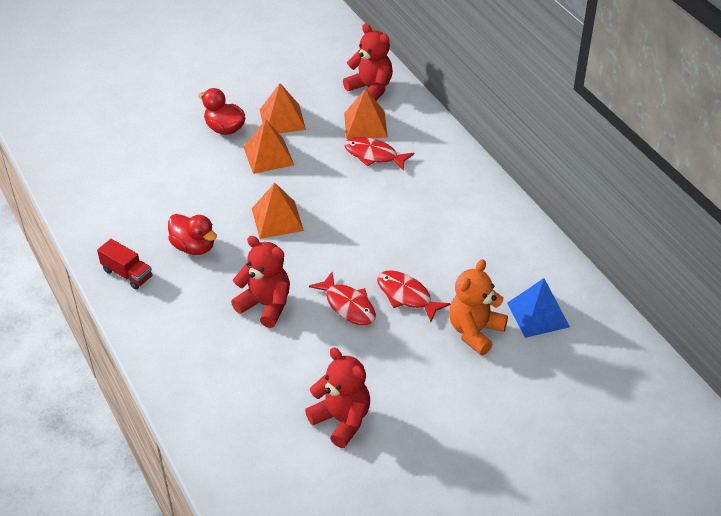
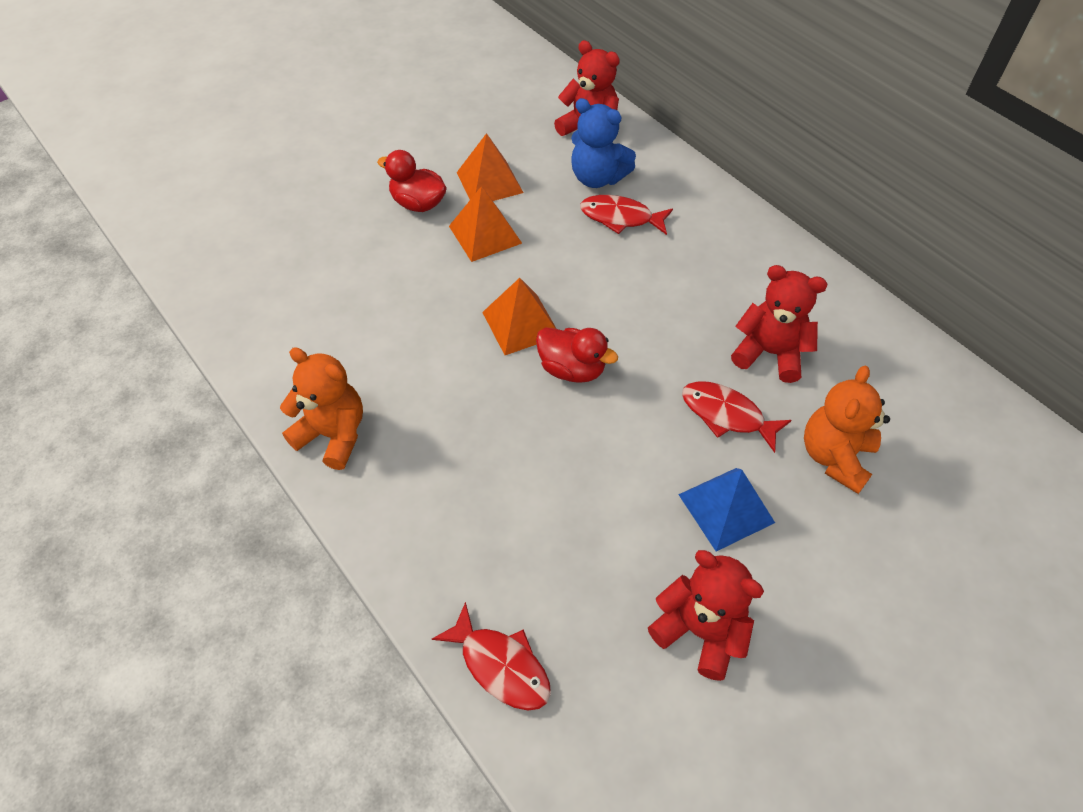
camera: 10 degrees left, 10 degrees up
(127, 274) = (333, 435): red truck -> orange teddy bear
(194, 247) = (418, 380): red duck -> red duck (572, 369)
(265, 305) = (540, 457): red teddy bear -> red teddy bear (769, 353)
(348, 305) = (653, 441): red fish -> red fish (501, 665)
(365, 125) = (597, 178): orange pyramid -> blue teddy bear
(538, 315) = (907, 419): blue pyramid -> blue pyramid (726, 508)

